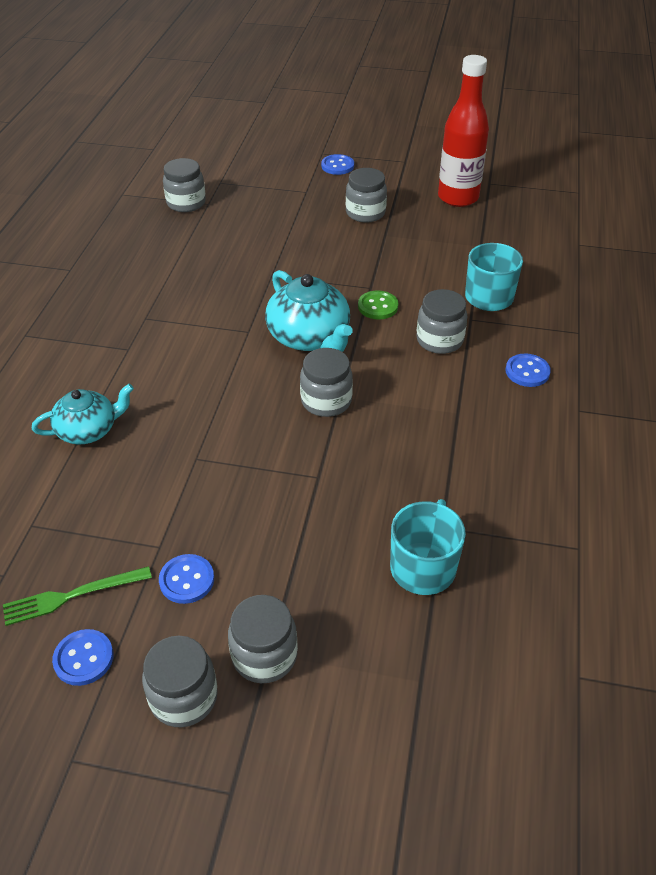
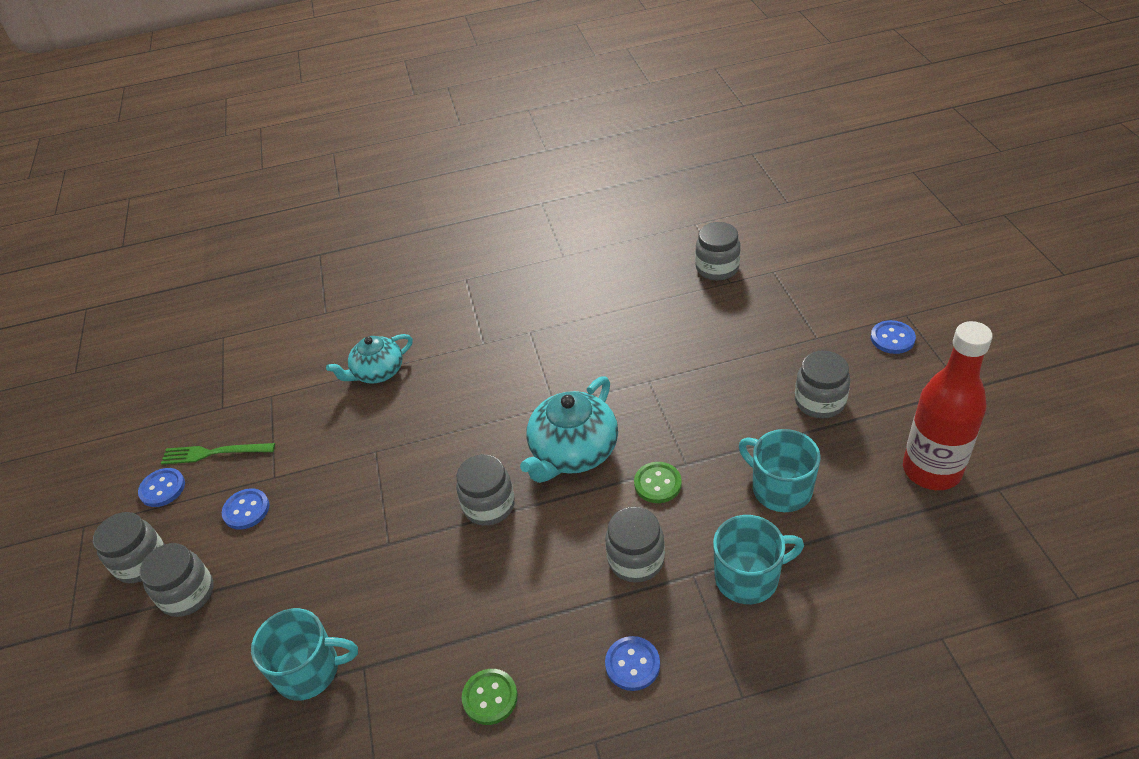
camera: 70 degrees right, 0 degrees up
(72, 596) = (214, 453): green fork -> green fork turned 45 degrees counterclockwise
(88, 430) = (377, 372): turquoise teapot -> turquoise teapot turned 105 degrees clockwise
(426, 256) = (780, 488): none -> turquoise mug
(515, 454) = (490, 697): none -> green button

